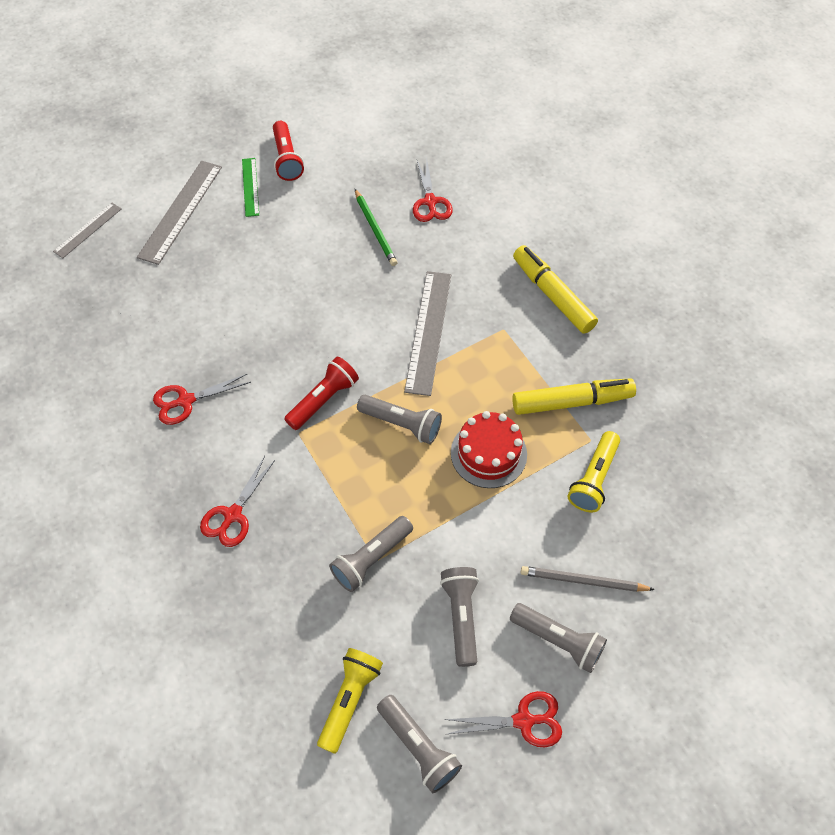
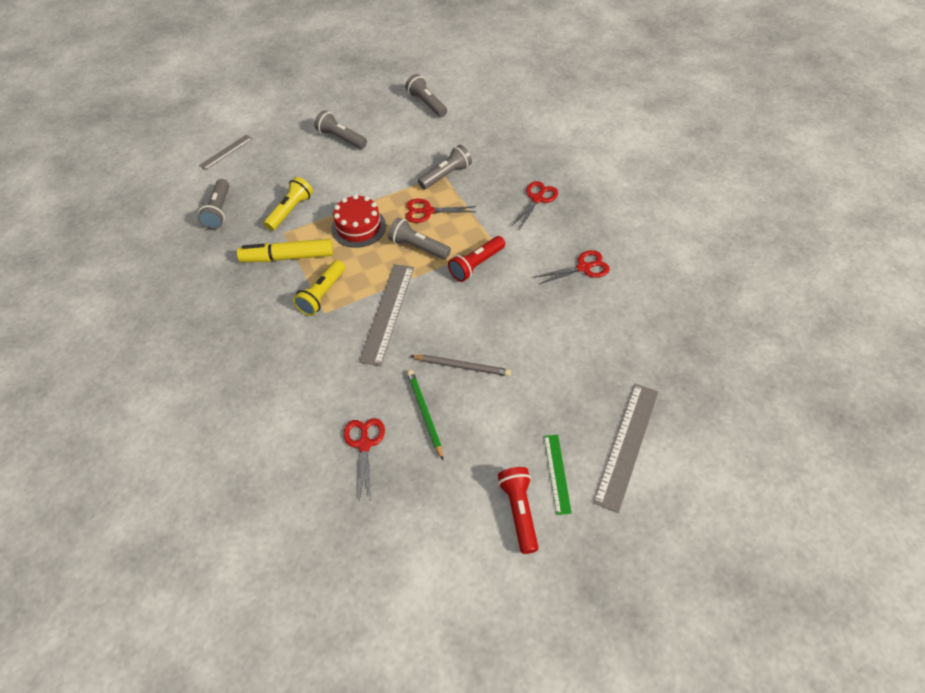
camera: 175 degrees left, 5 degrees down
(87, 230) = (718, 426): grey ruler -> grey ruler (226, 152)
(350, 700) = (462, 120): yellow flashlight -> yellow flashlight (322, 294)
(461, 616) = (394, 149): grey flashlight -> grey flashlight (219, 211)
(524, 720) = (369, 111): red scissors -> red scissors (427, 211)
(552, 295) = (273, 340): yellow marker -> none
(583, 581) = (317, 162): grey pencil -> grey pencil (462, 366)

